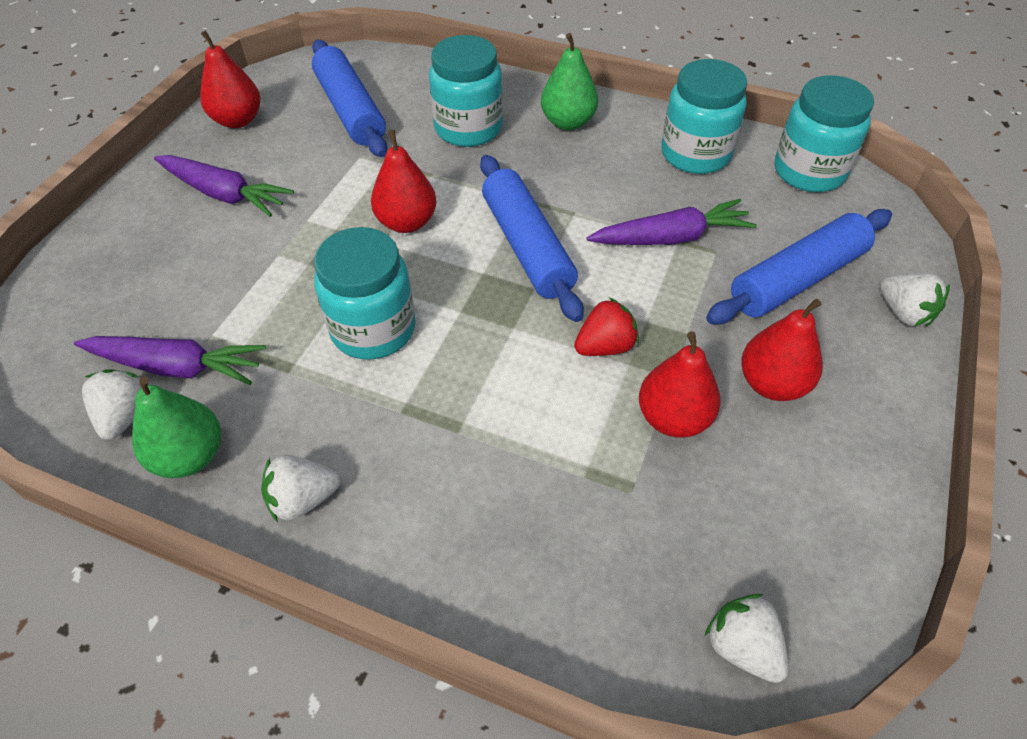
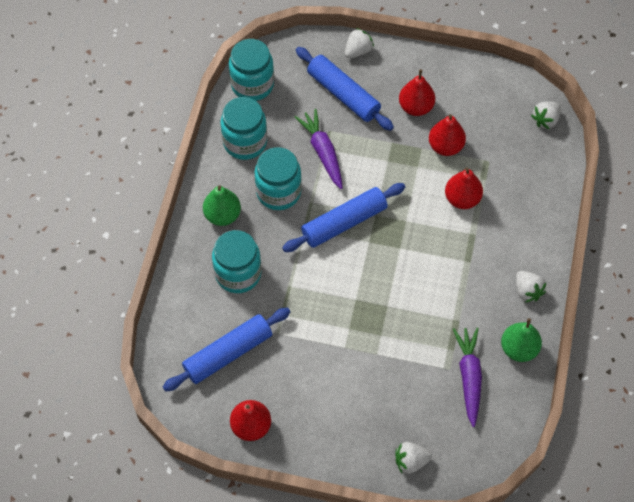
camera: 100 degrees left, 10 degrees up
(125, 415) = (504, 389): white strawberry -> white strawberry (411, 461)
(224, 194) = (330, 405): purple carrot -> none
(373, 329) = (422, 287): turquoise jar -> turquoise jar (278, 192)
(407, 222) = (336, 290): red pear -> red pear (462, 199)
(605, 346) = (409, 178): red strawberry -> none

